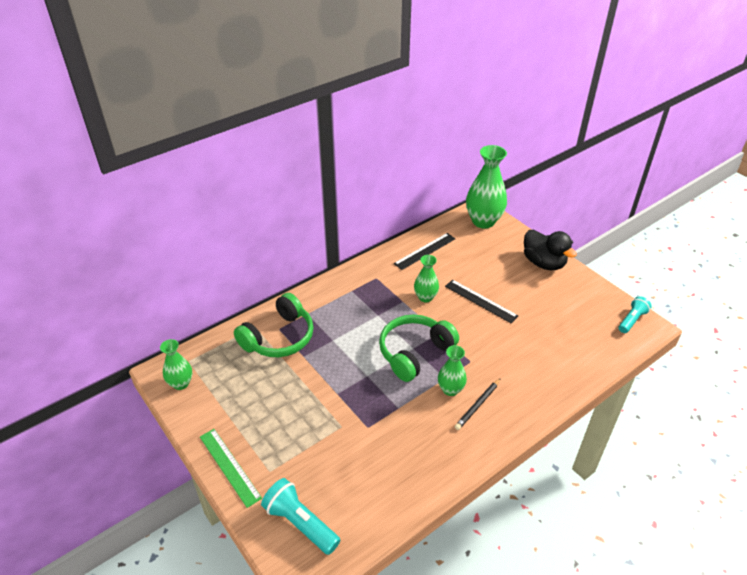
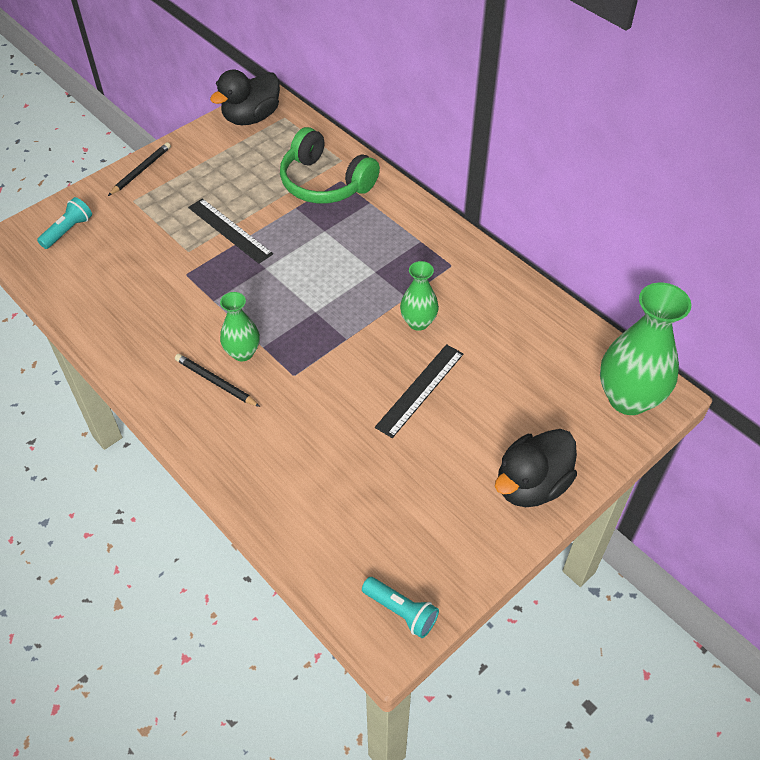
camera: 85 degrees right, 10 degrees up
(181, 383) = (251, 117): green vase -> black duck
(229, 466) = (141, 170): green ruler -> black pencil
(300, 523) = (68, 231): turquoise flashlight -> turquoise flashlight, size x0.67
(414, 353) = (307, 313): green headphones -> none
(425, 251) = (526, 319): black ruler -> black ruler (229, 230)

